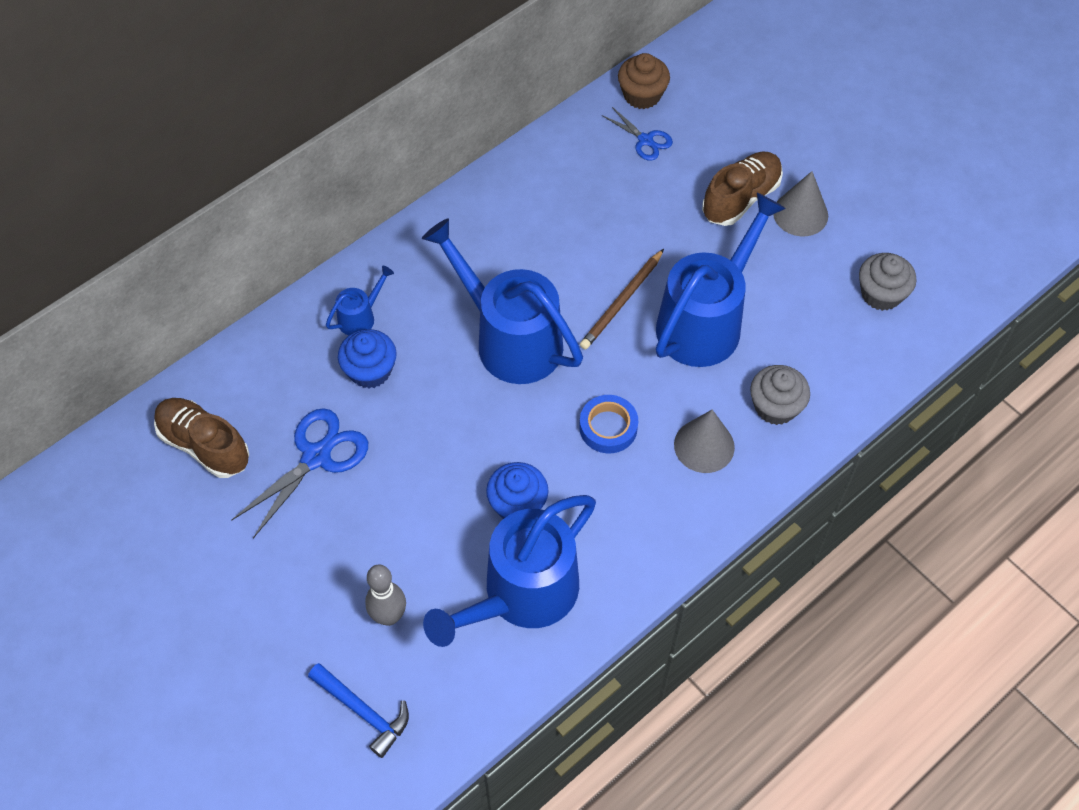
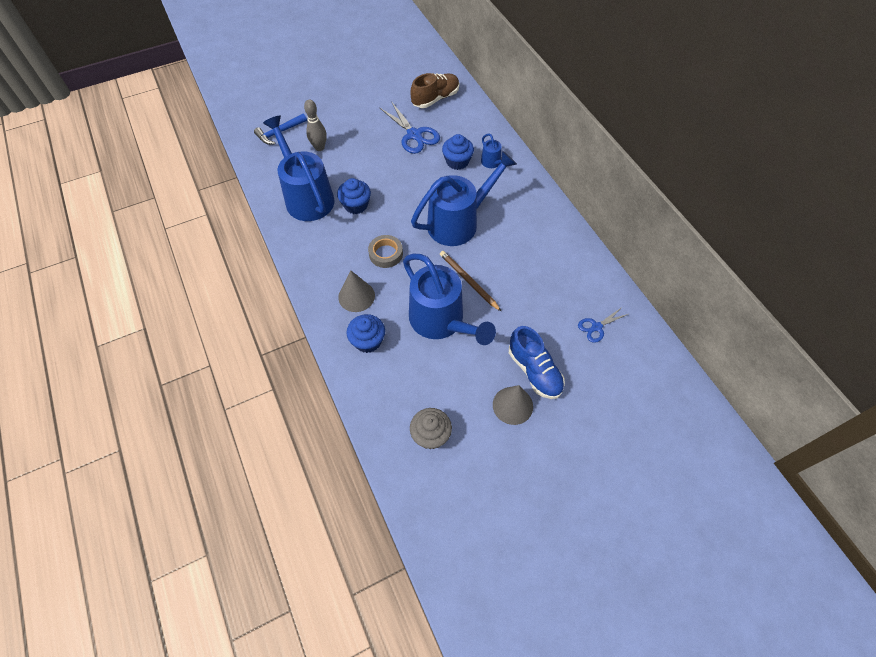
camera: 105 degrees right, 0 degrees up
(608, 427) = (386, 254): blue tape -> grey tape
(642, 95) = (639, 336): brown cupcake -> none
(740, 198) = (534, 371): brown shoe -> blue shoe
(775, 407) = (368, 341): grey cupcake -> blue cupcake

